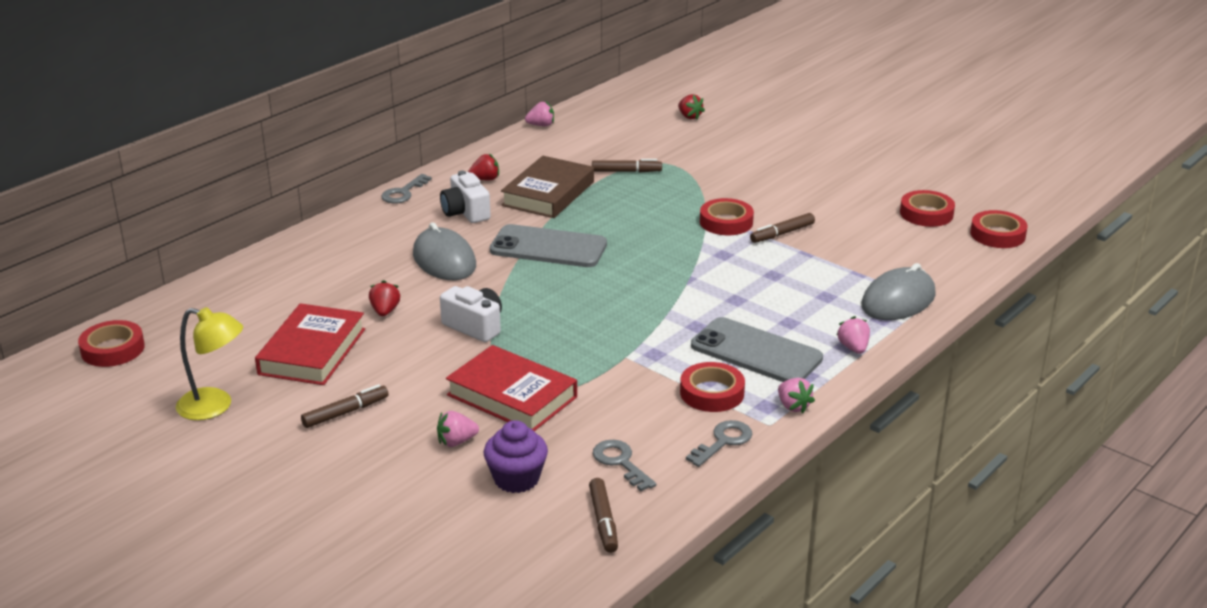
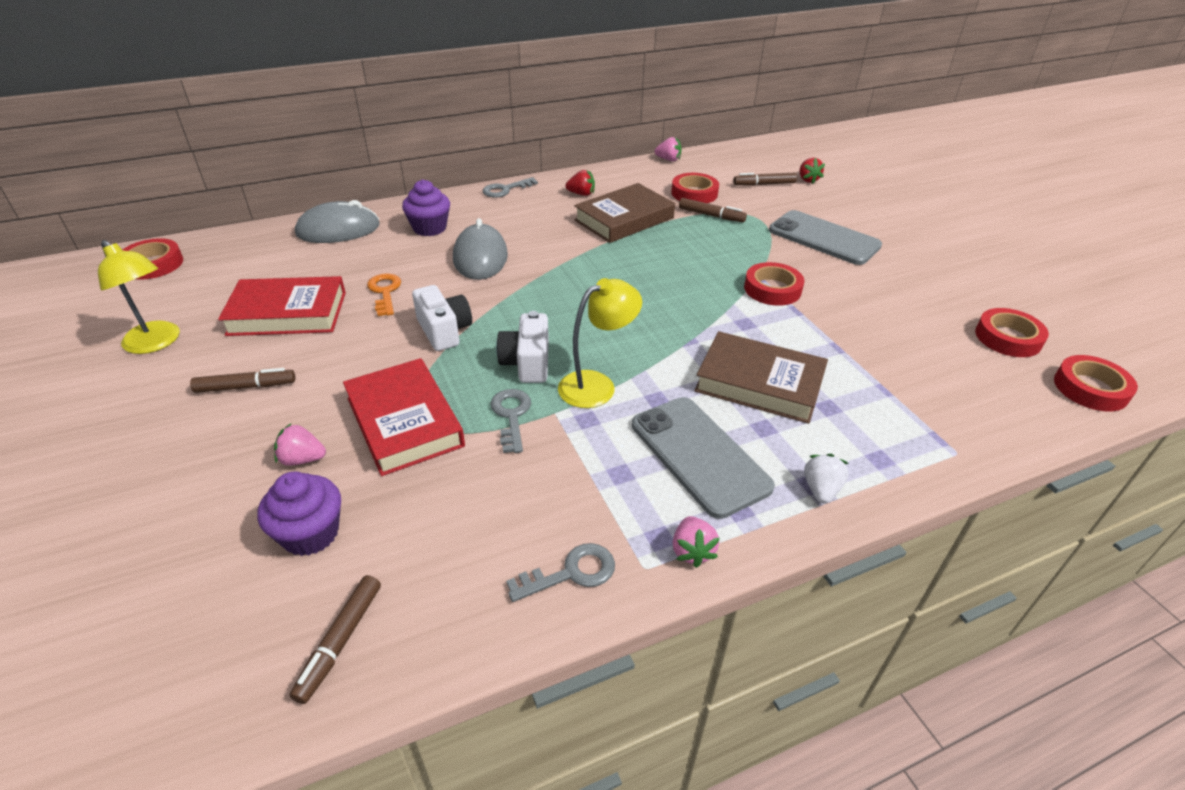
camera: 25 degrees right, 10 degrees up
(312, 351) = (288, 313): red book -> red book turned 45 degrees clockwise
(365, 247) = (429, 228): none -> purple cupcake
(385, 311) = (385, 292): red strawberry -> orange key
(465, 212) = (539, 218): white camera -> white camera (527, 363)
(548, 247) = (581, 269): grey phone -> grey phone (823, 238)
(620, 462) = (434, 556): grey key -> grey key (511, 416)
(642, 329) = (597, 385): none -> yellow lamp
(712, 393) = (610, 494): red tape -> red tape (694, 193)
(765, 294) = (759, 383): none -> brown book
(782, 233) = (824, 317): brown marker -> brown marker (764, 184)
(853, 348) = (821, 489): pink strawberry -> white strawberry
(898, 300) = (915, 440): grey mouse -> grey mouse (338, 230)

